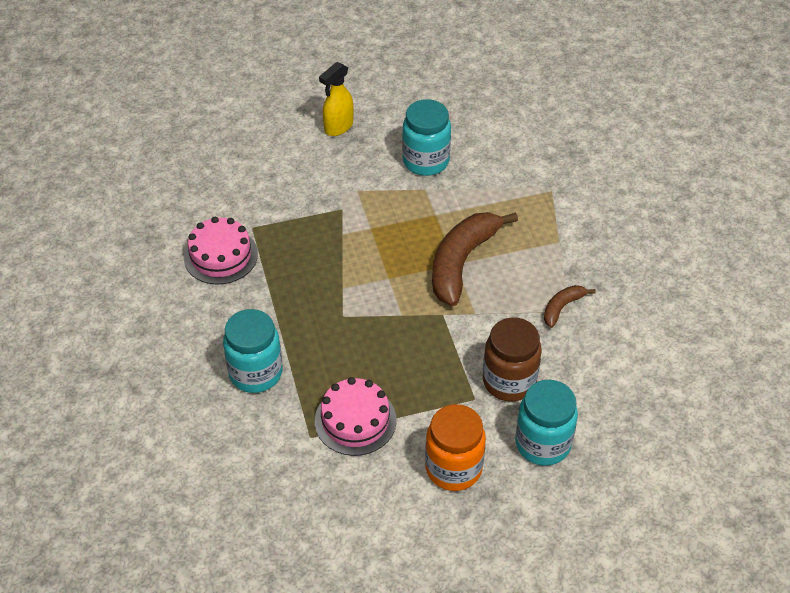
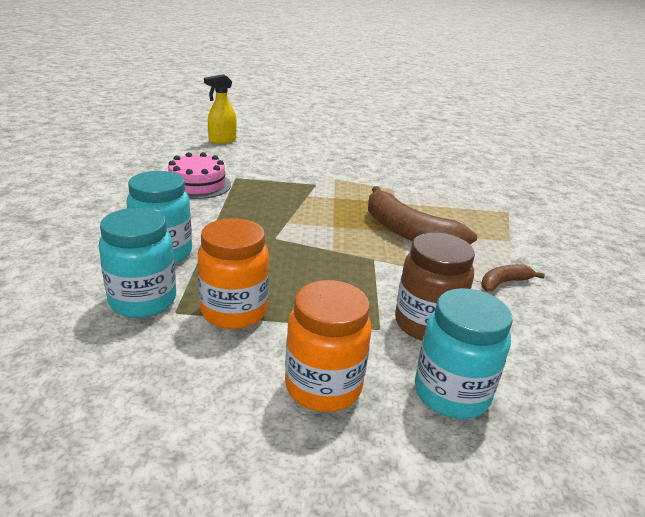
camera: 15 degrees right, 20 degrees down
(338, 127) = (339, 151): yellow spray bottle -> yellow spray bottle (222, 140)
(355, 420) = (234, 311): pink cake -> orange jar
(425, 161) = (400, 177): turquoise jar -> turquoise jar (143, 301)
(462, 262) = (408, 232): brown banana -> brown banana turned 90 degrees counterclockwise

